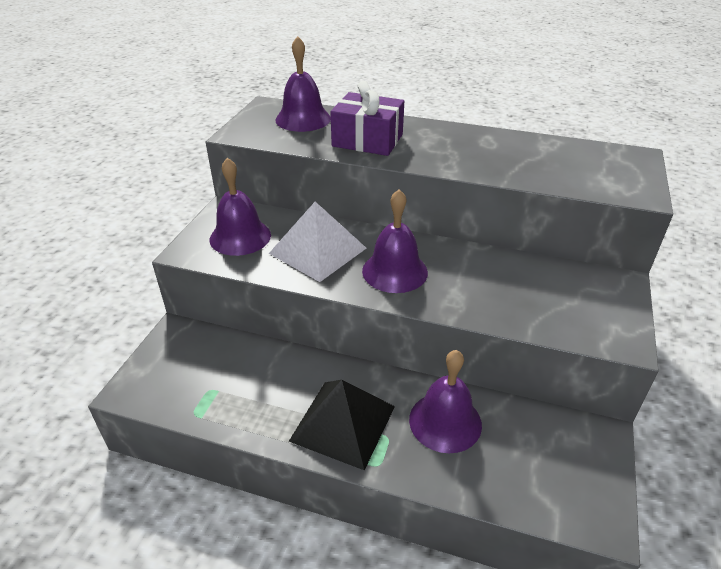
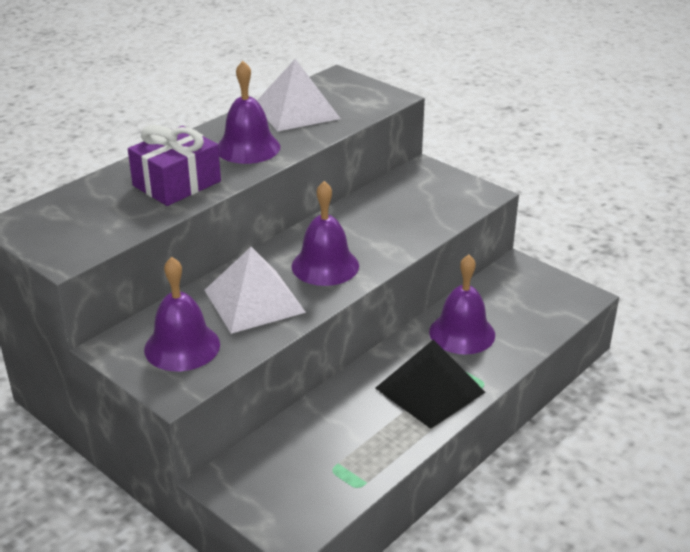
camera: 65 degrees left, 5 degrees down
(303, 119) = (81, 208): purple bell -> purple bell (248, 148)
(543, 154) = (296, 111): none -> white pyramid

